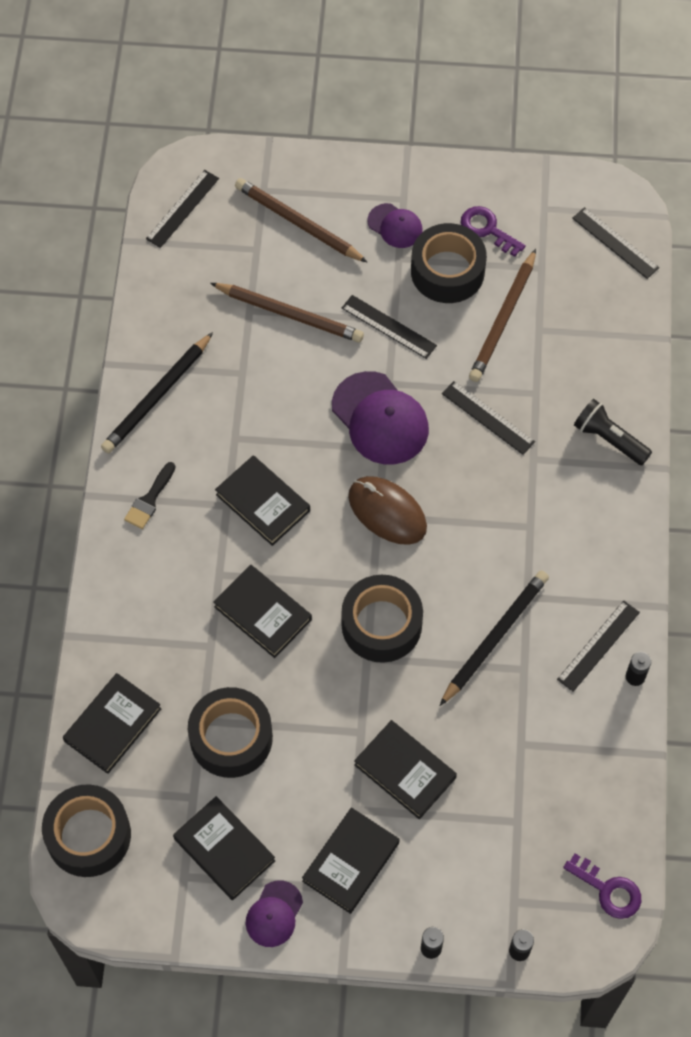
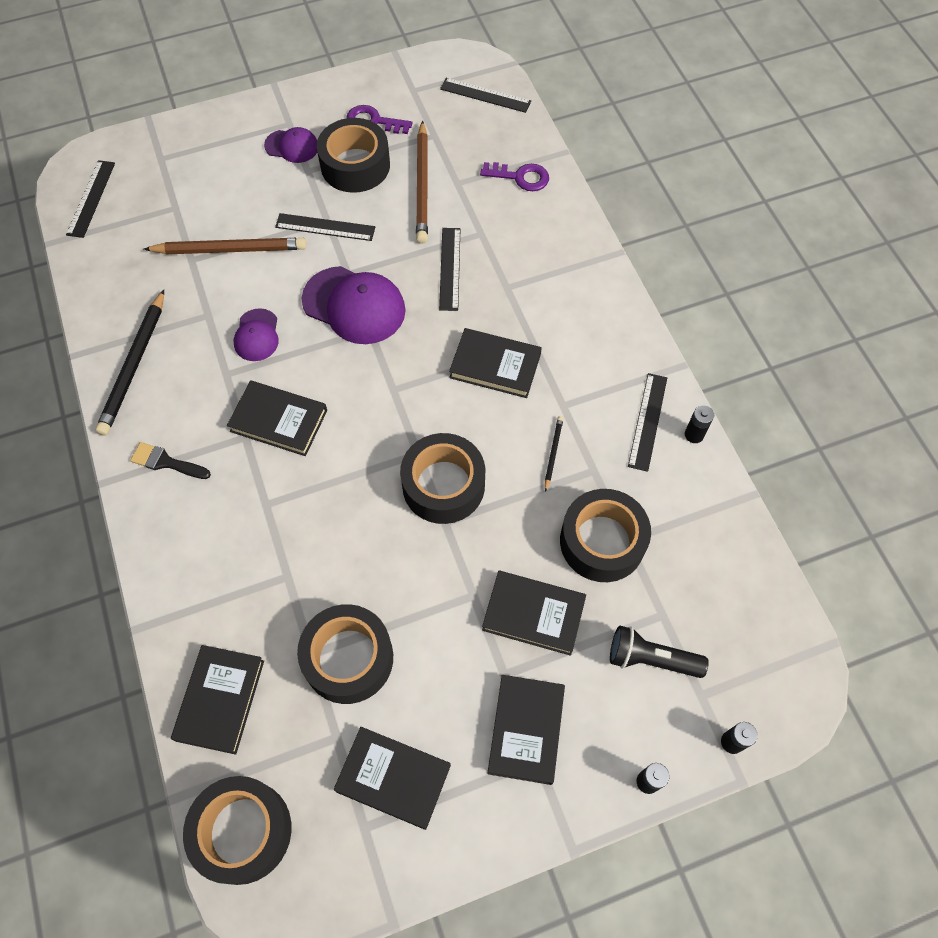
camera: 25 degrees left, 0 degrees up
(149, 500) = (166, 462): black brush -> black brush turned 105 degrees clockwise
(262, 613) = (325, 522): black book -> black book (495, 366)
(274, 914) = (475, 823): purple cap -> purple cap (257, 335)
(298, 223) = (204, 173): brown pencil -> none
(387, 512) = (399, 382): brown mouse -> none
(487, 418) = (449, 268): black ruler -> black ruler turned 75 degrees clockwise
(495, 638) = (553, 453): black pencil -> black pencil, size x0.47
(497, 736) = (602, 541): none -> black tape
(608, 890) = (779, 641): purple key -> purple key (520, 177)
(609, 439) = (562, 246): black flashlight -> black flashlight (651, 658)

